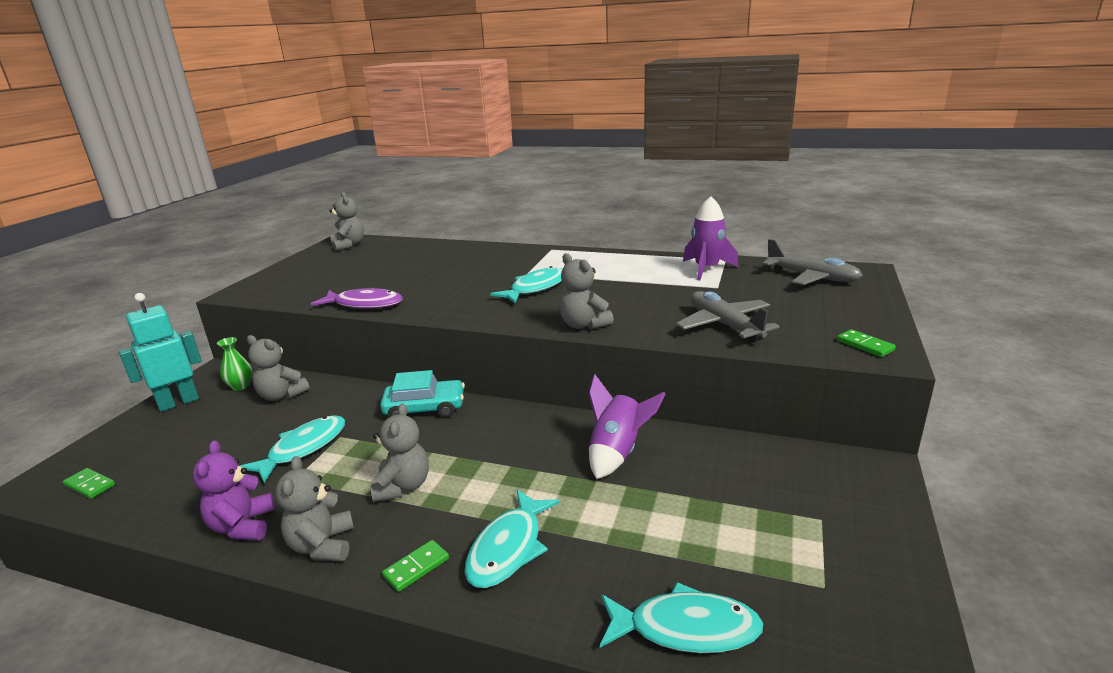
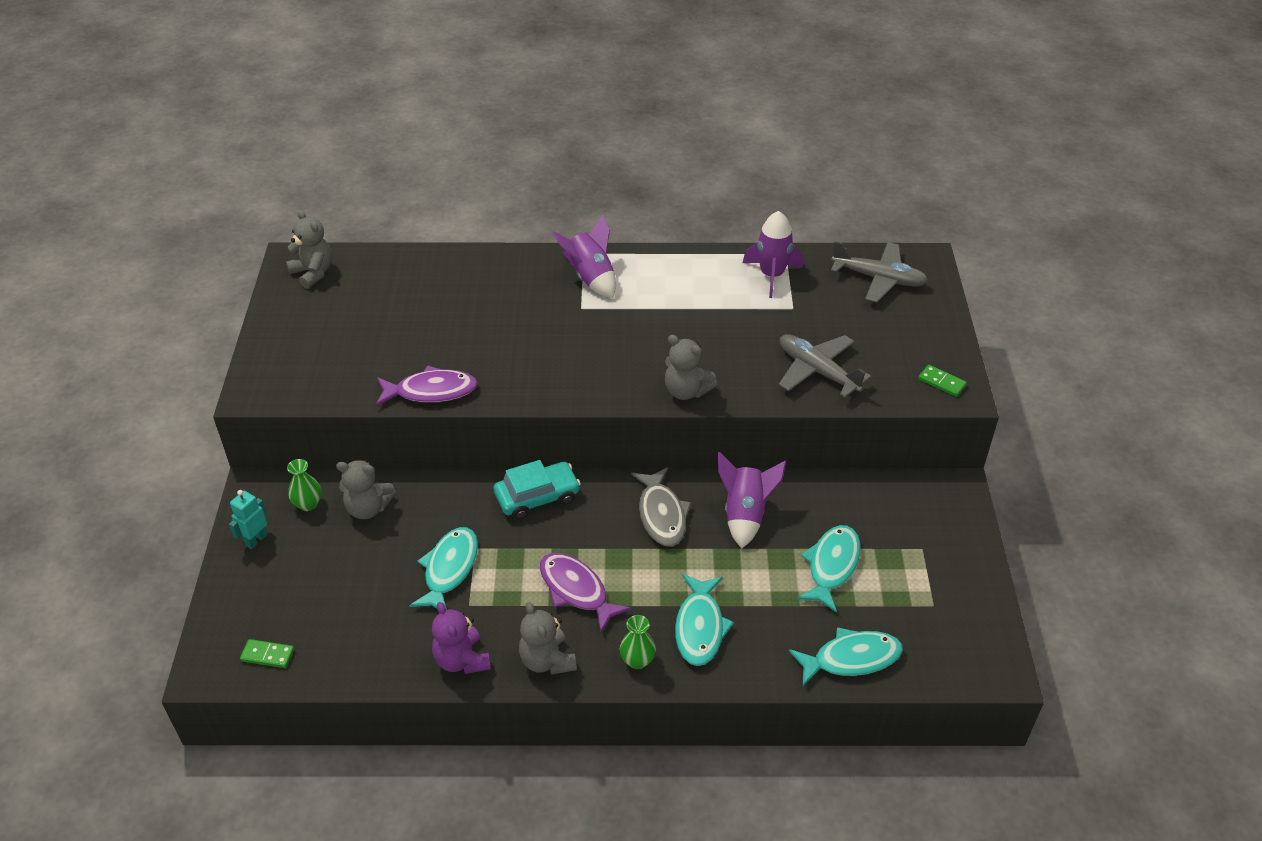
camera: 20 degrees left, 20 degrees up
(178, 402) = (256, 540): turquoise robot -> turquoise robot, size x0.58
(403, 486) = (576, 590): grey teddy bear -> purple fish
(416, 567) = (637, 660): green domino -> green vase
(530, 439) = (661, 514): none -> grey fish
(536, 288) = (606, 335): turquoise fish -> turquoise fish (831, 566)
(547, 260) = (590, 278): none -> purple rocket

